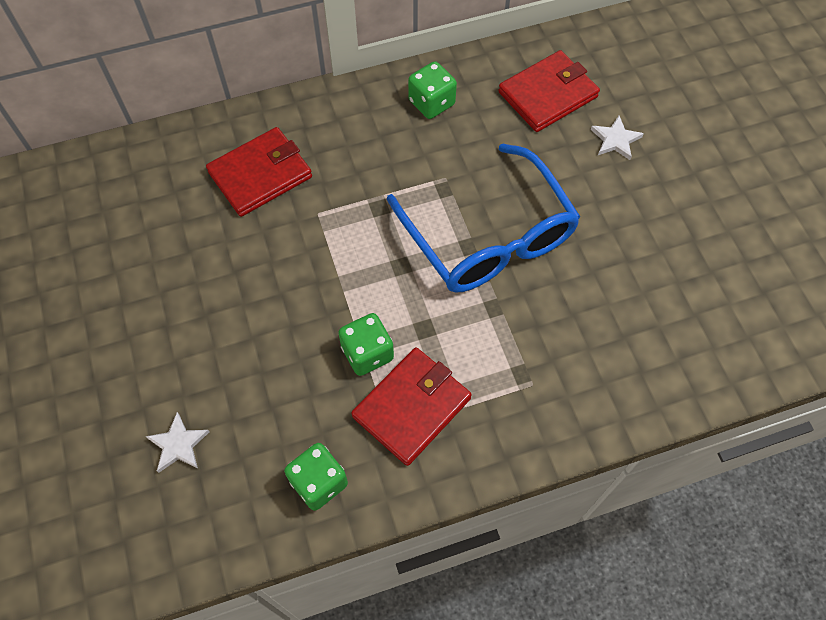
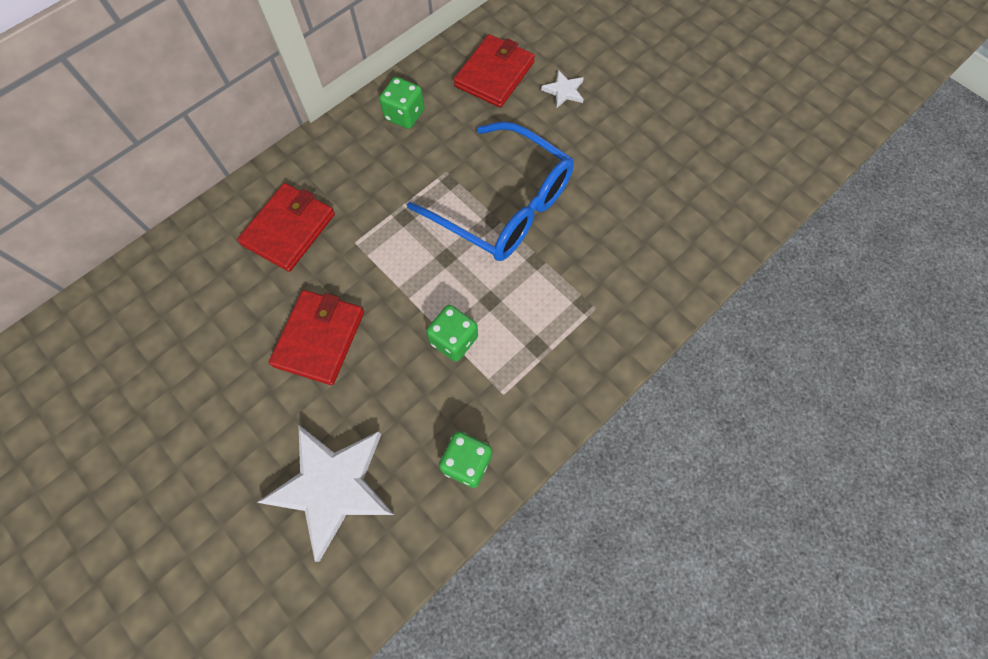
camera: 25 degrees left, 5 degrees up
(178, 445) = (332, 487): white star -> white star, size x2.30
(412, 407) = (511, 367): red wallet -> red wallet (319, 338)

